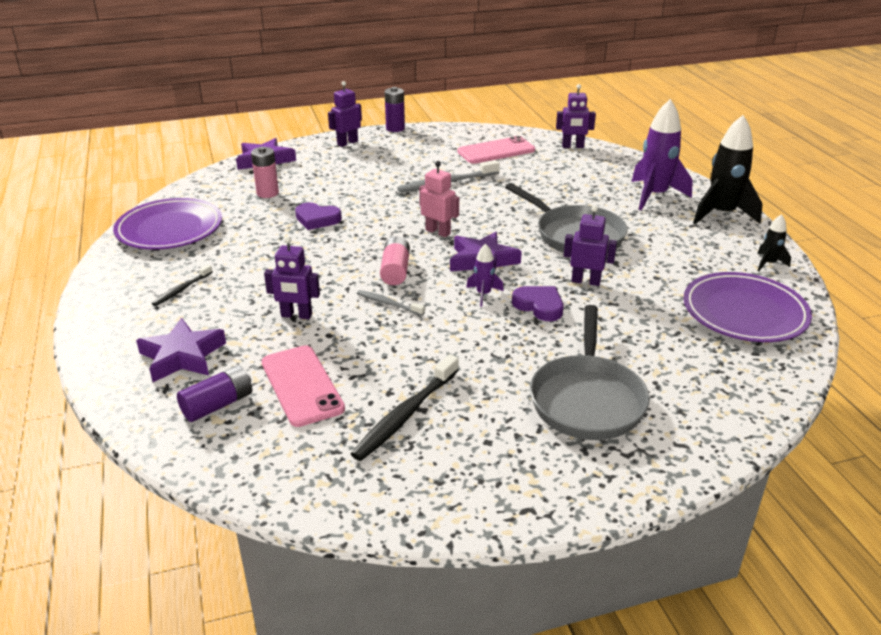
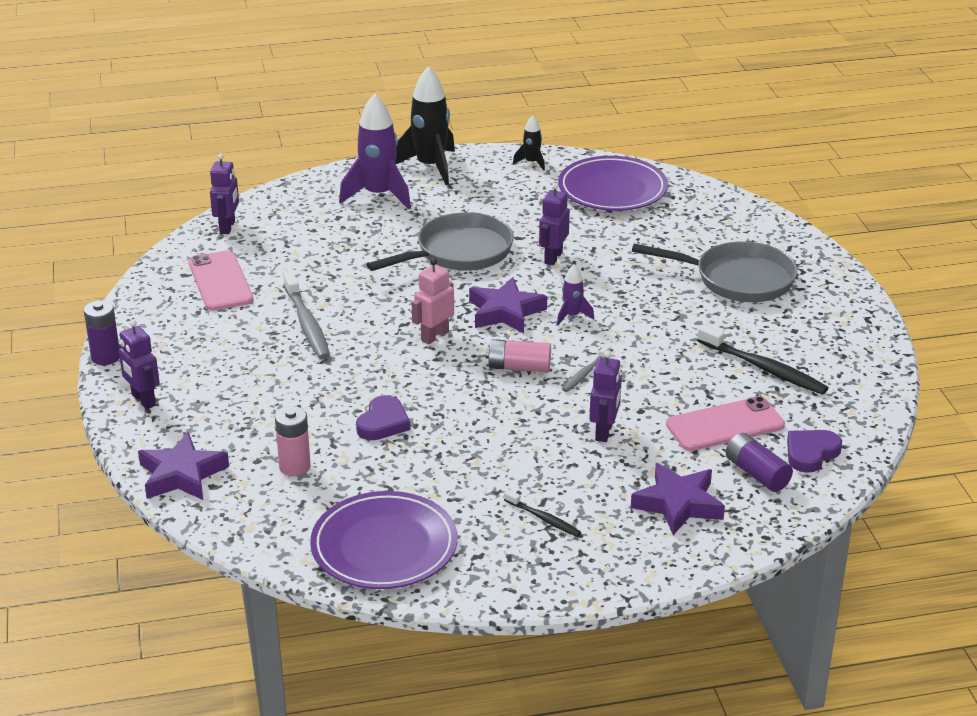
camera: 85 degrees left, 0 degrees up
(539, 306) = (595, 287): purple heart -> purple heart (811, 453)

